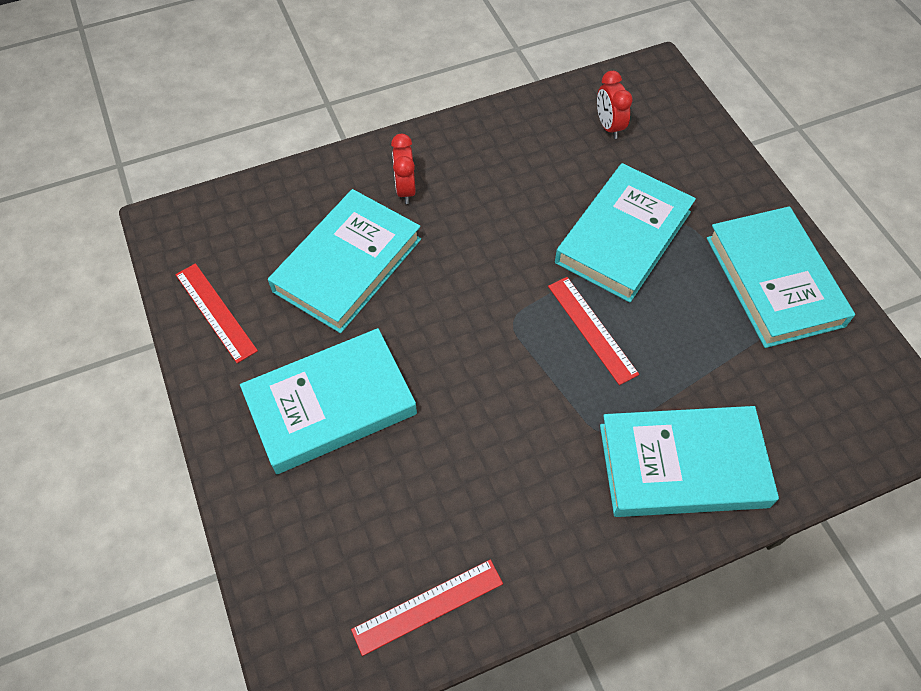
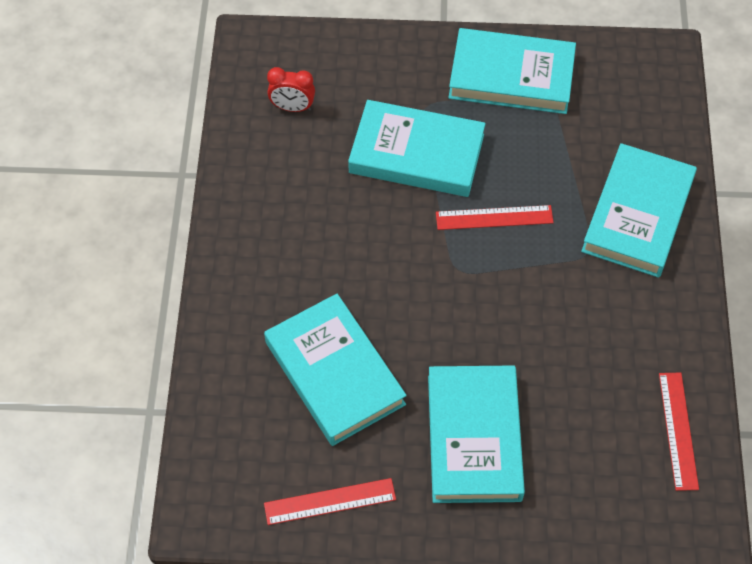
camera: 65 degrees left, 0 degrees up
(405, 189) = (273, 294): red clock -> none
(623, 237) = (416, 154): turquoise book -> turquoise book turned 45 degrees counterclockwise

